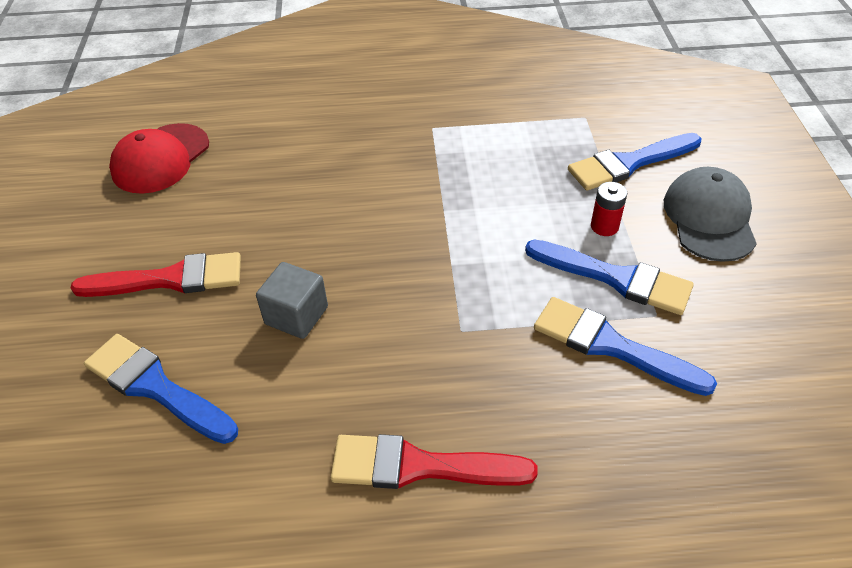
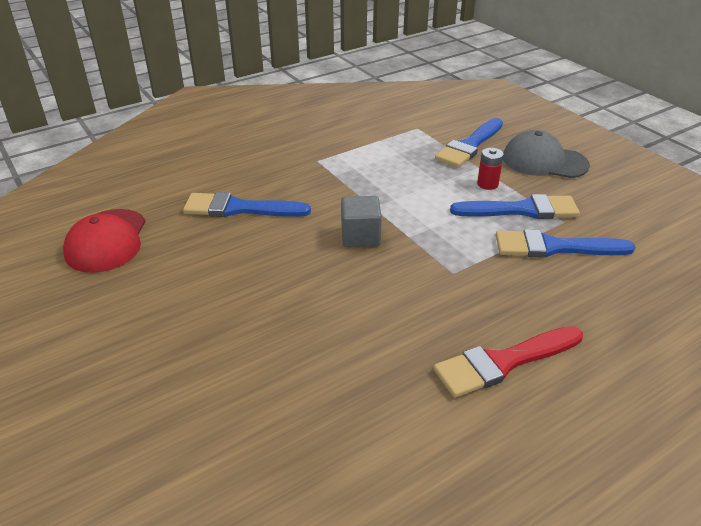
camera: 30 degrees left, 10 degrees down
(156, 387) = (254, 396): blue brush -> blue brush (239, 208)
(169, 279) = (195, 319): red brush -> none
(296, 315) = (325, 306): grey cube -> grey cube (360, 236)
(709, 218) = (544, 161): grey cap -> grey cap turned 45 degrees counterclockwise

